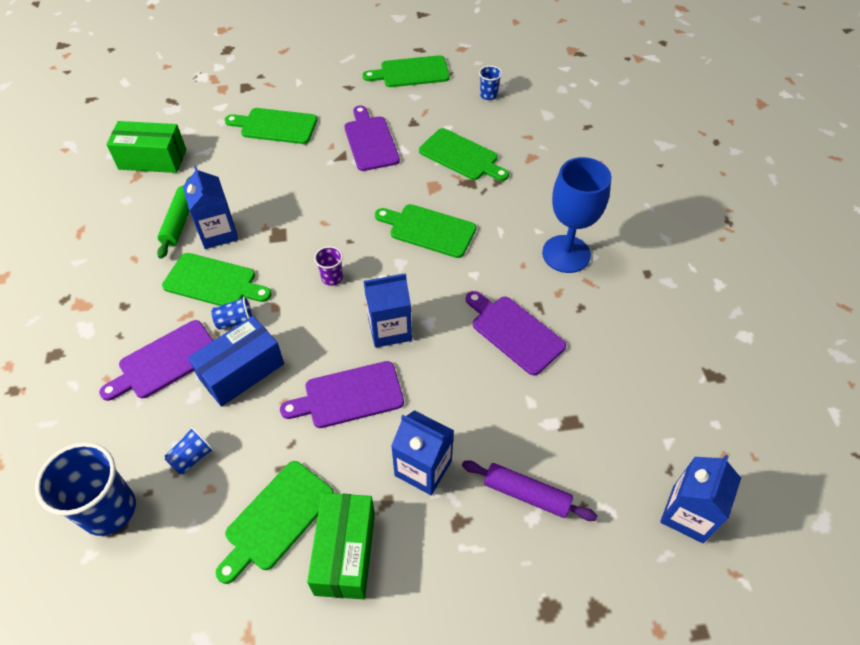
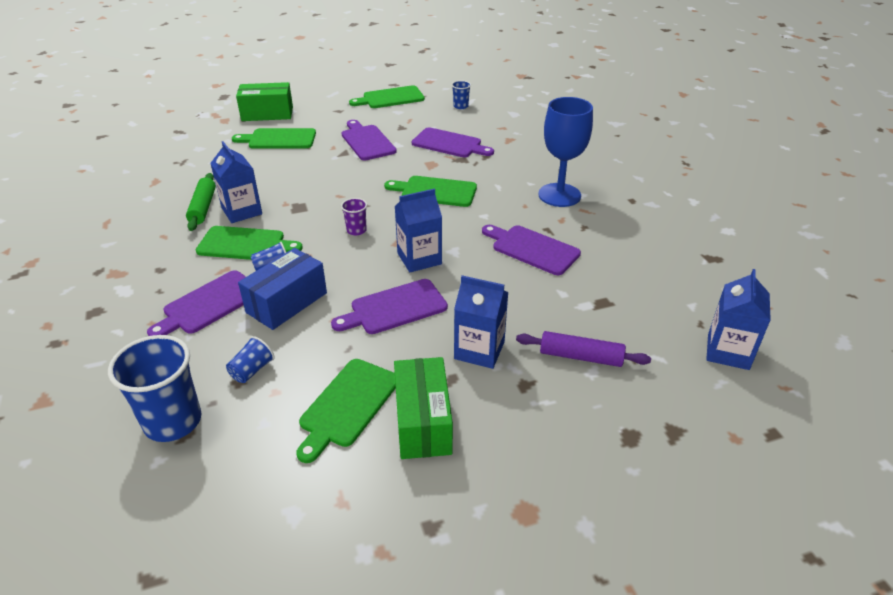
camera: 10 degrees left, 15 degrees down
(152, 159) = (168, 169): green box -> green box (267, 114)
(461, 156) = (449, 144): green cutting board -> purple cutting board

